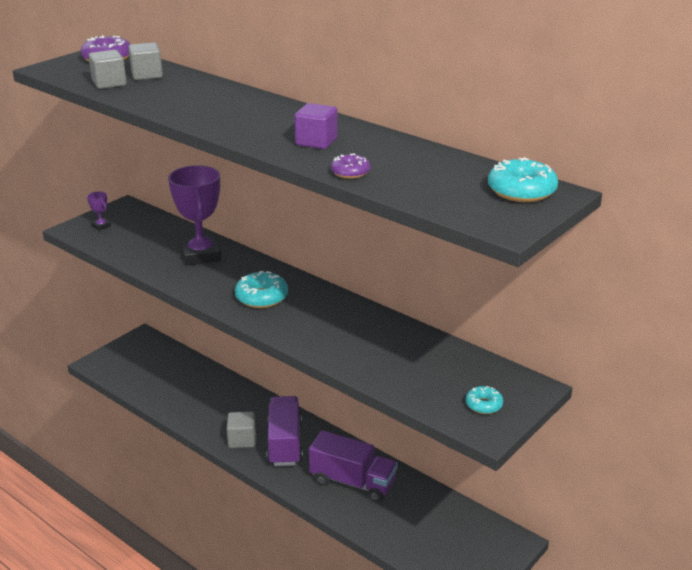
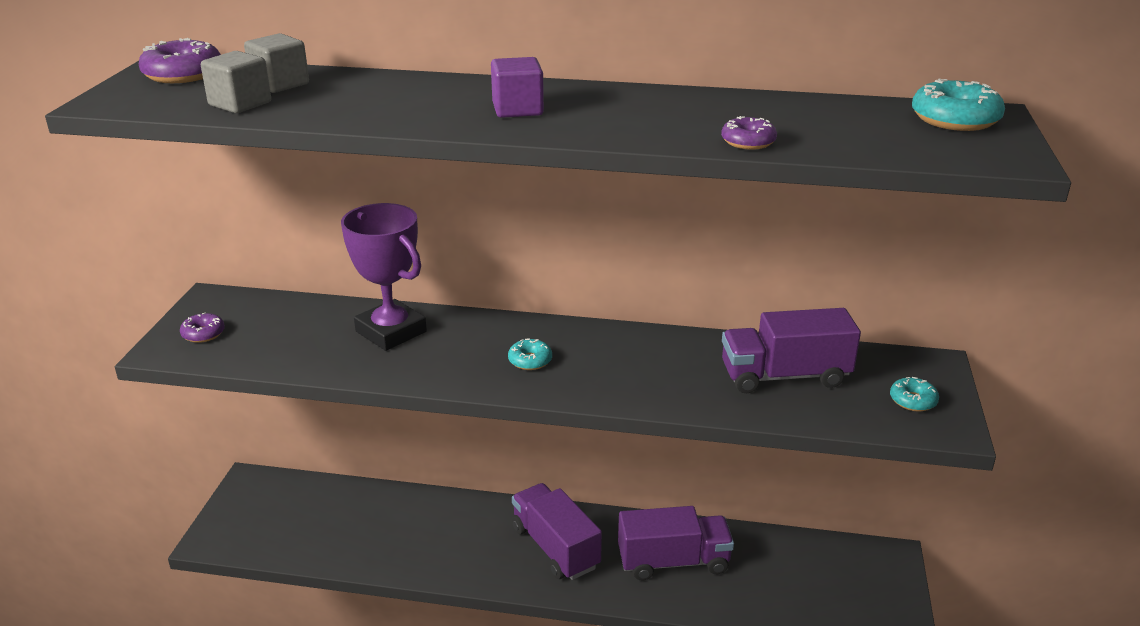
camera: 30 degrees left, 0 degrees up
(101, 226) = (203, 334): purple trophy -> purple donut
(242, 440) = (499, 564): grey cube -> none
(261, 297) = (530, 360): turquoise donut -> turquoise donut, size x0.60
(316, 142) = (646, 117): purple cube -> purple cube (517, 109)
(413, 359) = (784, 376): none -> purple truck

